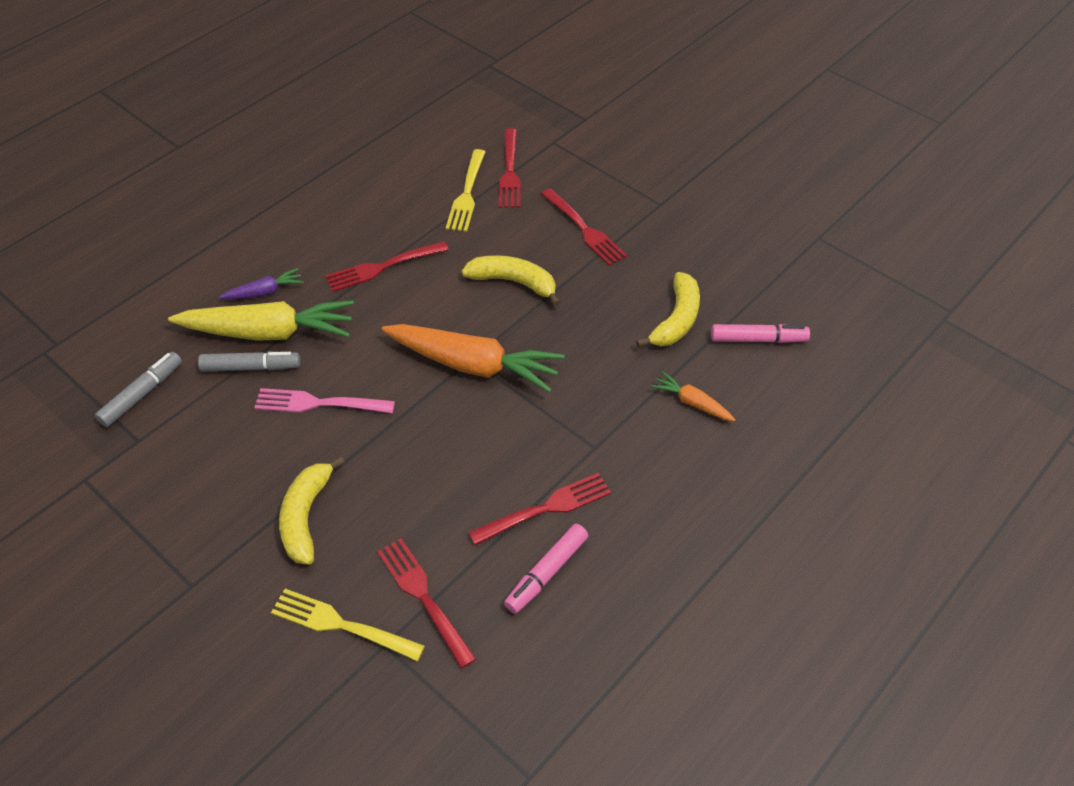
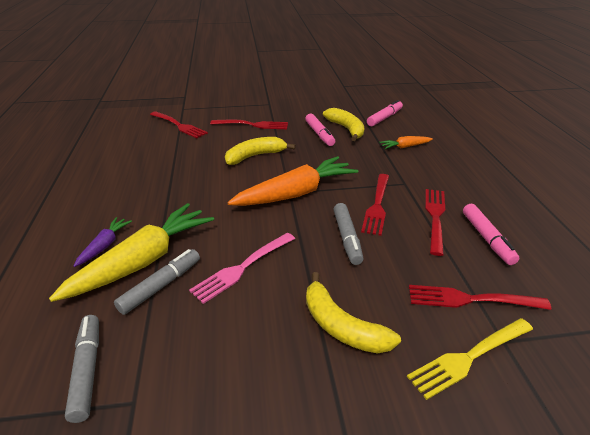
camera: 50 degrees left, 15 degrees down
(383, 267) = (171, 189): red fork -> red fork (377, 205)
(433, 453) = (347, 238): none -> grey marker
(467, 193) = (169, 142): yellow fork -> none
(631, 303) = (319, 134): none -> pink marker

